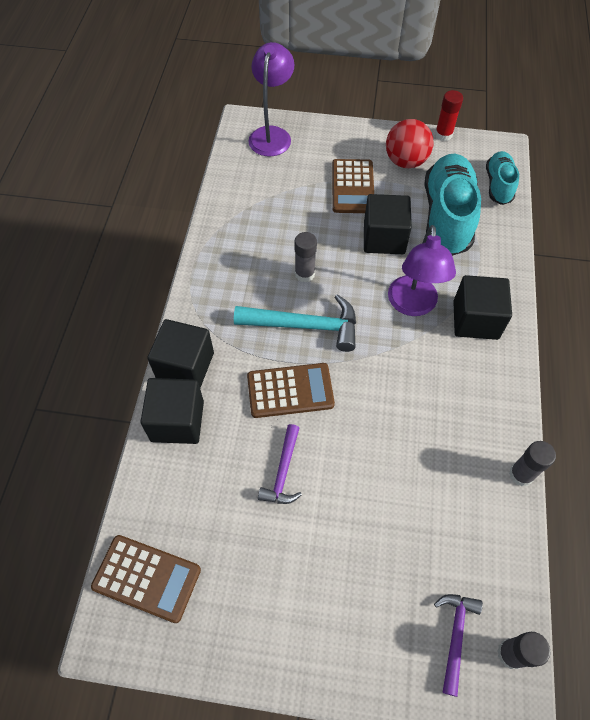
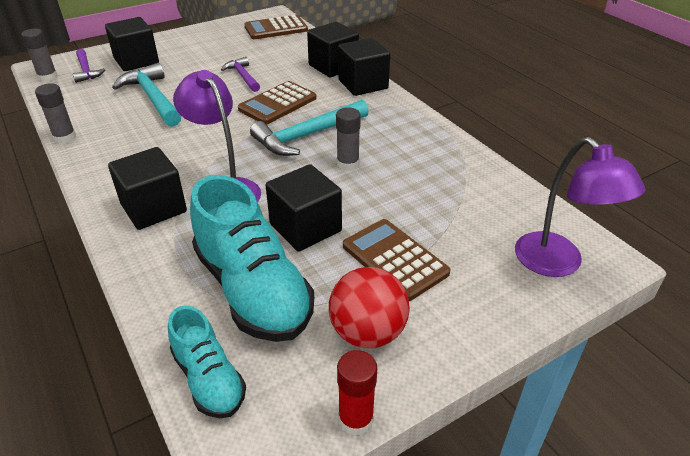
camera: 140 degrees right, 20 degrees down
(380, 616) = (136, 61): none -> black cube
(404, 495) = (152, 98): none -> turquoise hammer

